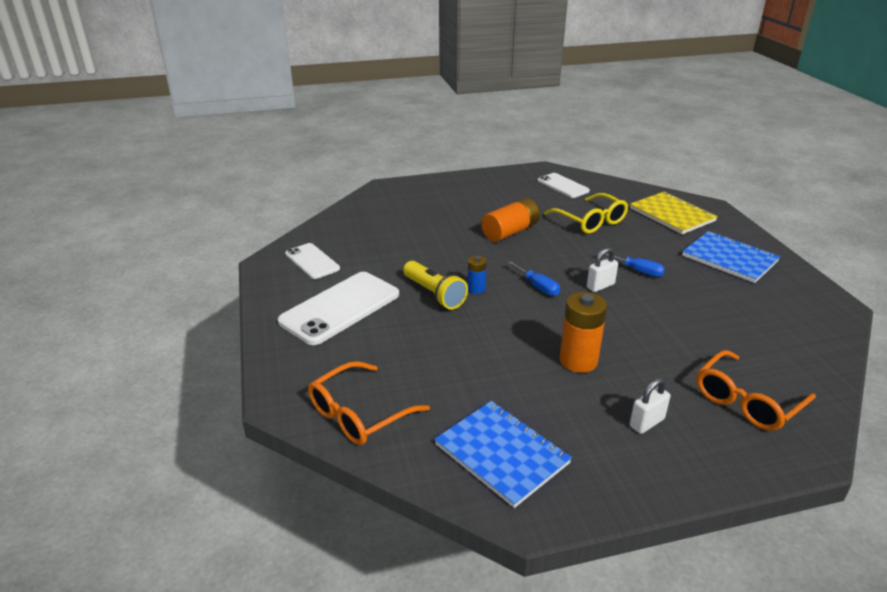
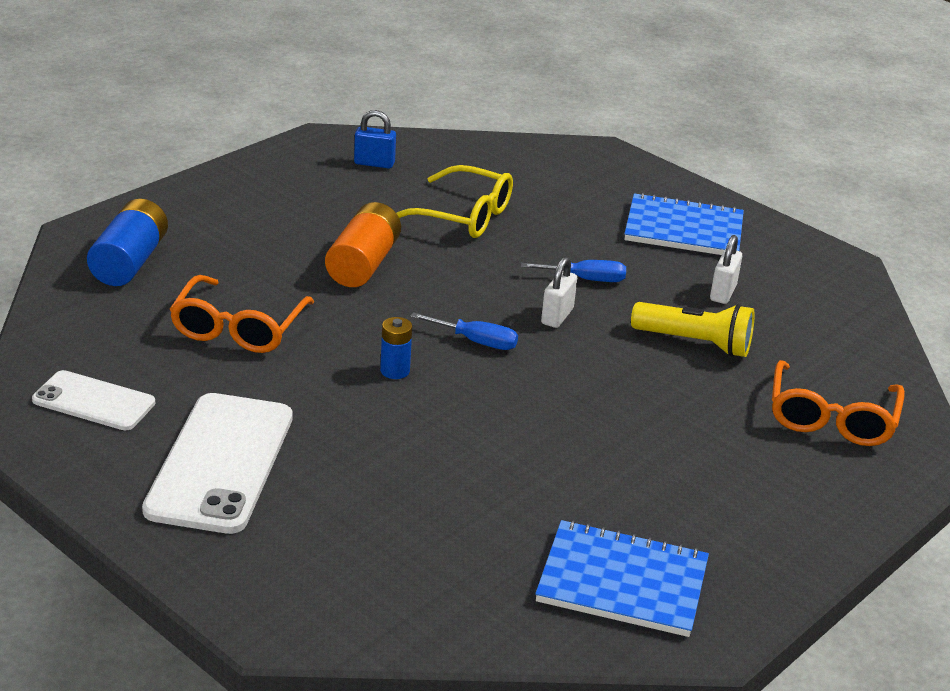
camera: 35 degrees left, 0 degrees up
(358, 414) = (401, 603): orange glasses -> orange glasses (238, 328)
(393, 204) = (130, 262): none -> blue battery
(434, 294) = (342, 397): yellow flashlight -> yellow flashlight (695, 343)
(563, 186) = (374, 163): white phone -> blue padlock
(578, 361) = (613, 431): orange battery -> none
(646, 423) = (749, 483): white padlock -> white padlock (723, 293)
(672, 215) = (564, 177): yellow notebook -> none

